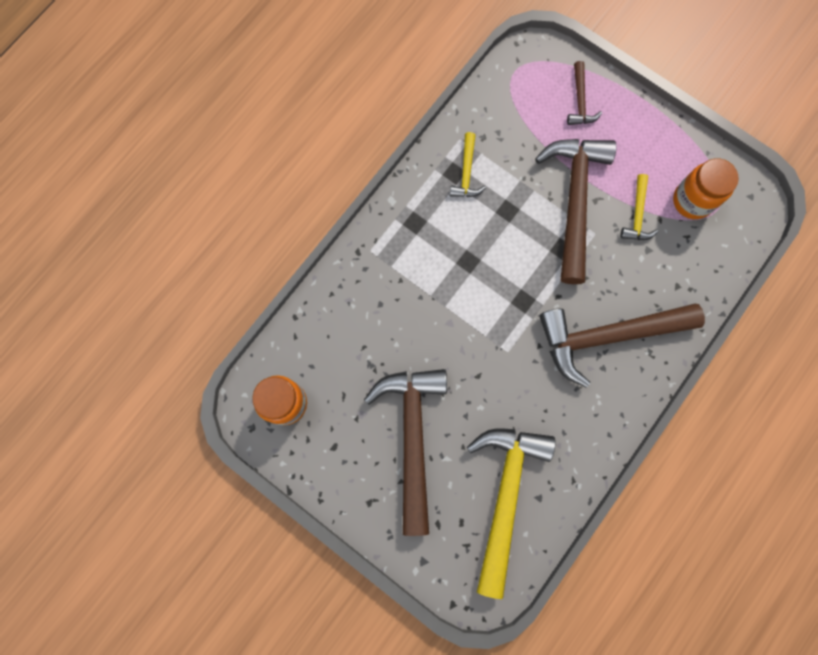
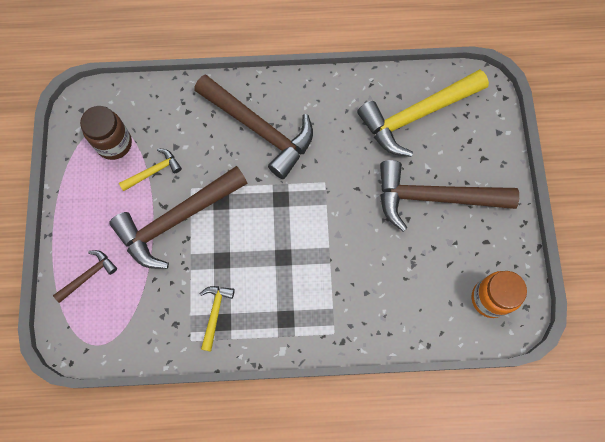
camera: 130 degrees left, 5 degrees down
(412, 437) = (434, 197): brown hammer -> brown hammer turned 45 degrees clockwise
(466, 173) = (215, 313): yellow hammer -> yellow hammer turned 45 degrees counterclockwise
(692, 201) = (114, 144): orange jar -> brown jar

